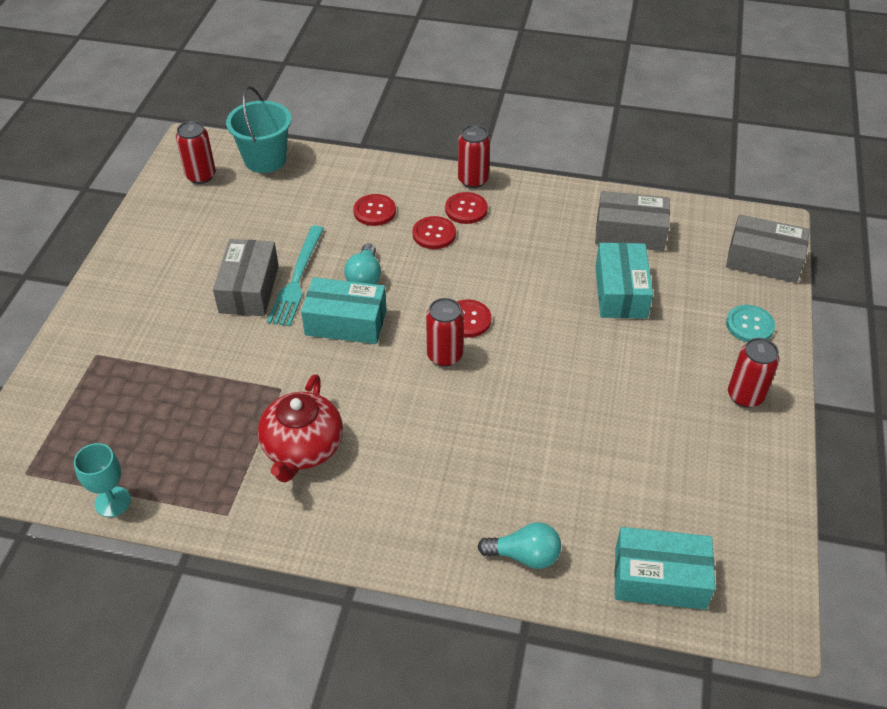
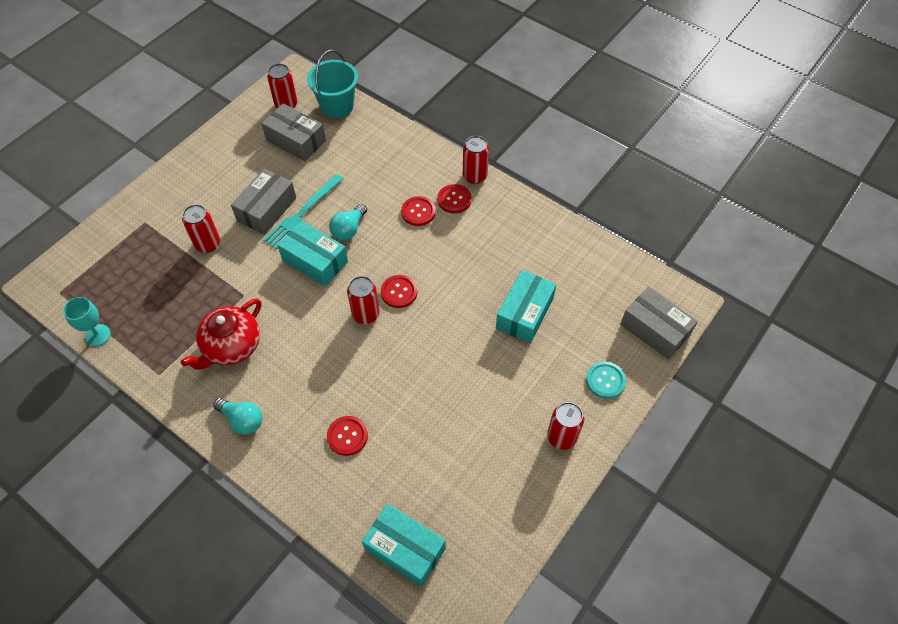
camera: 25 degrees right, 10 degrees up
(197, 350) = (207, 244): none -> red can
(374, 211) = (387, 177): red button -> red button (347, 436)
(524, 555) = (325, 489): turquoise light bulb -> turquoise light bulb (242, 420)
(630, 233) = (565, 265): grey box -> grey box (296, 140)

